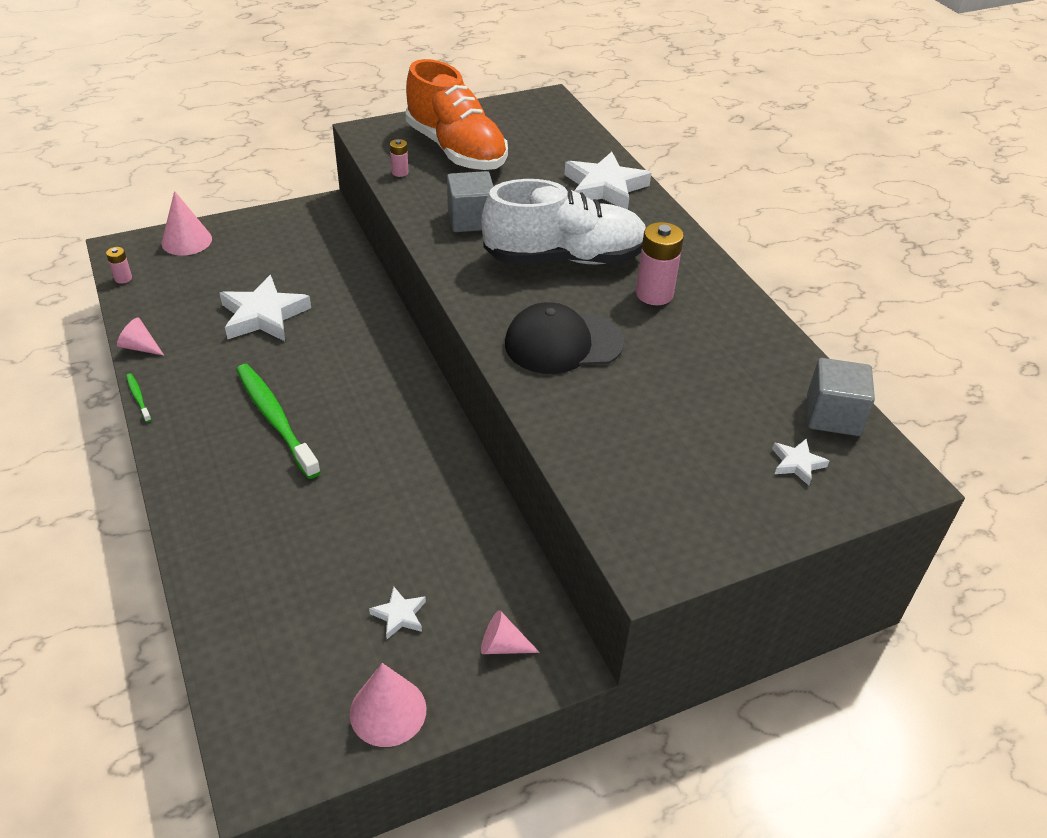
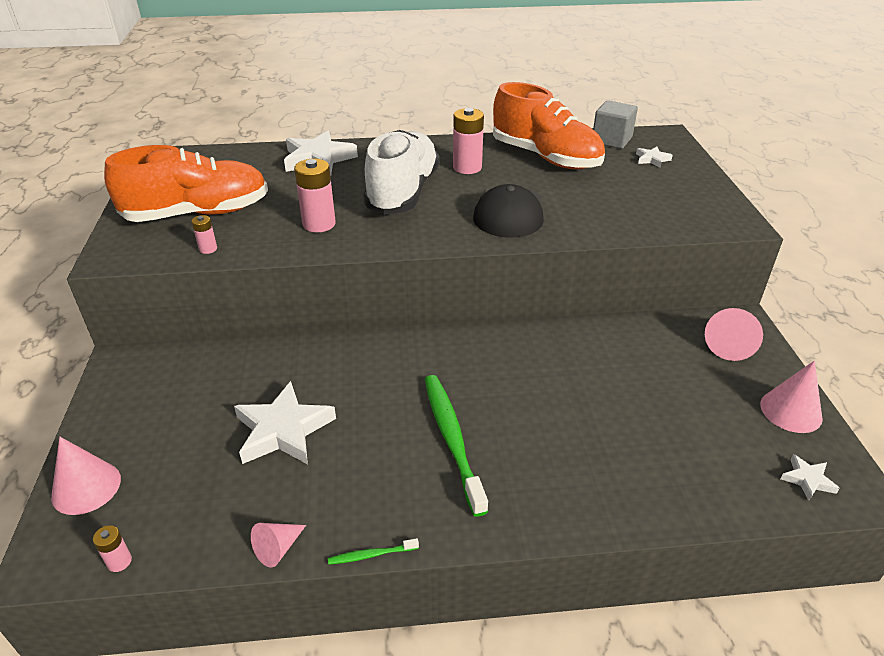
camera: 70 degrees left, 5 degrees down
(275, 419) = (452, 439): green toothbrush -> green toothbrush turned 90 degrees clockwise
(399, 615) = (701, 391): white star -> white star (807, 480)
(471, 220) = (319, 224): grey cube -> pink battery
(502, 646) = (729, 345): pink cone -> pink cone, size x1.57
(728, 356) = (545, 157): none -> orange shoe

